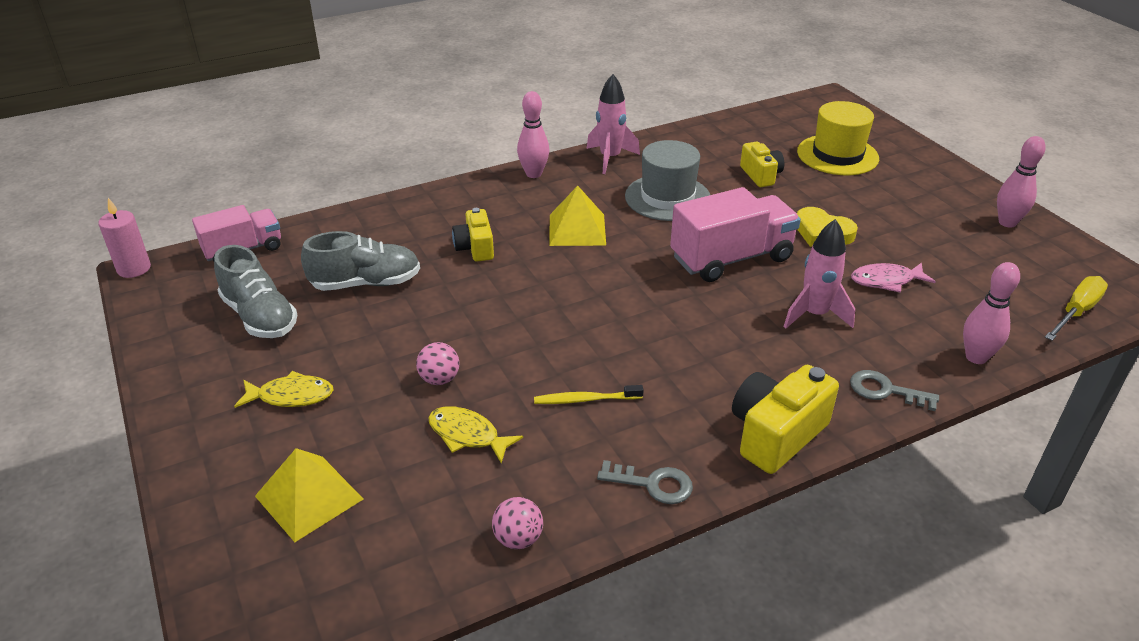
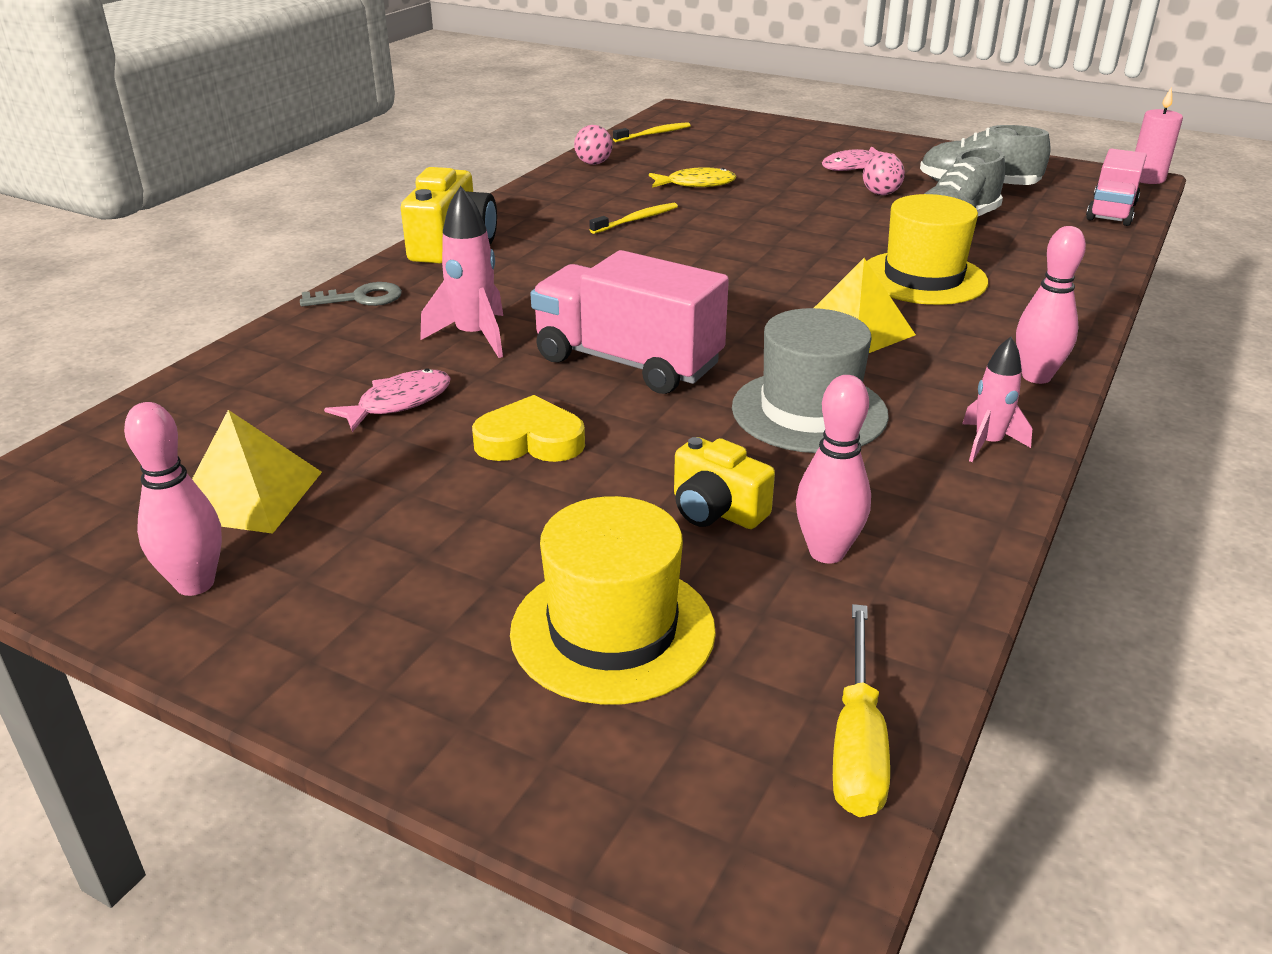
camera: 145 degrees right, 5 degrees down
(291, 396) = (852, 166): yellow fish -> pink fish
(309, 497) = (747, 144): yellow pyramid -> yellow pyramid (248, 494)
(368, 588) = (653, 134): none -> yellow toothbrush
(439, 379) = (768, 198): pink ball -> pink ball (881, 194)
(475, 248) = (923, 278): yellow camera -> yellow hat
(610, 158) = (988, 443): pink rocket -> pink rocket, size x0.66
(653, 484) = (530, 200): grey key -> none
(731, 258) = (628, 362): pink truck -> pink truck turned 90 degrees clockwise
(976, 357) = (257, 354): pink bowling pin -> pink bowling pin (827, 552)
(1076, 312) = (99, 451): yellow screwdriver -> yellow screwdriver (857, 742)

